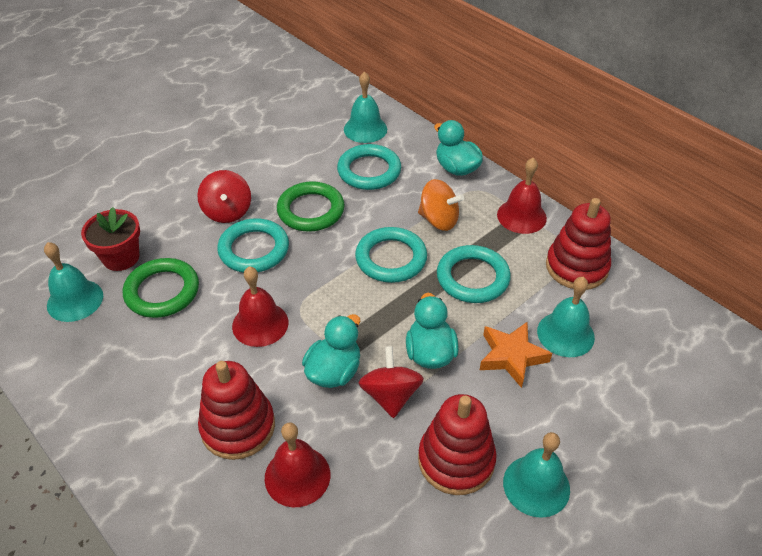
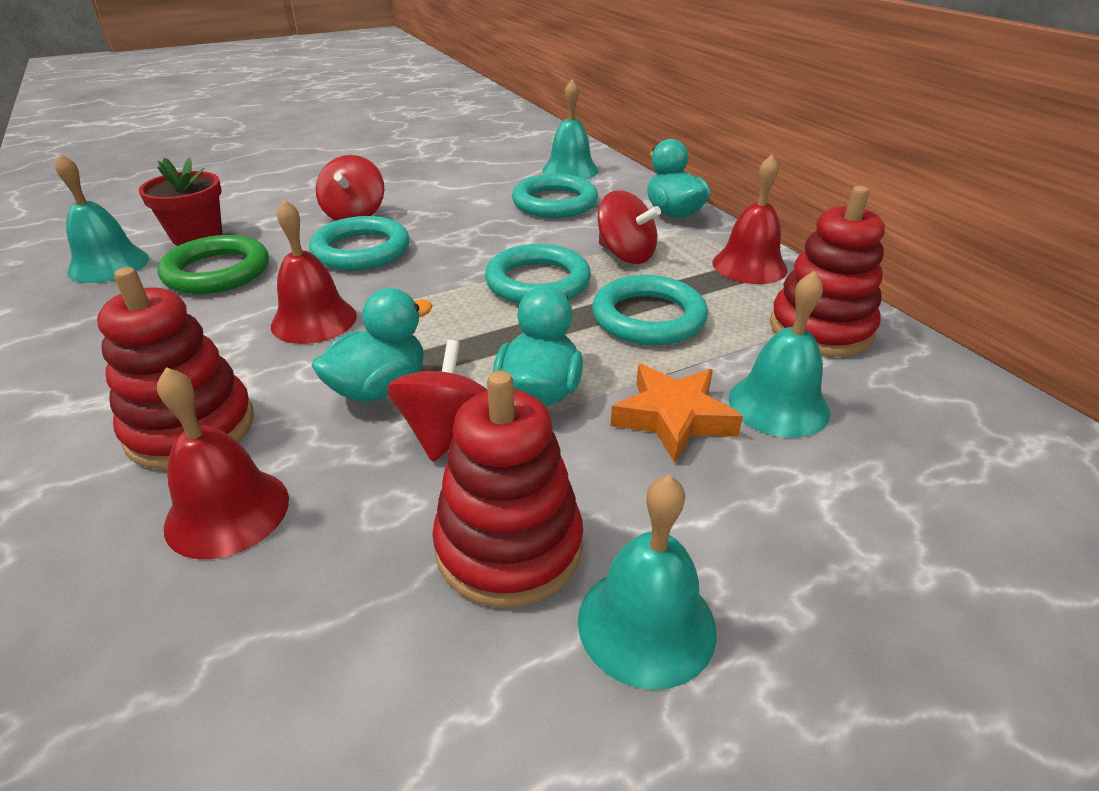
camera: 15 degrees right, 10 degrees down
(311, 210) = (458, 226): green ring -> none
(439, 220) = (625, 255): orange spinning top -> red spinning top

